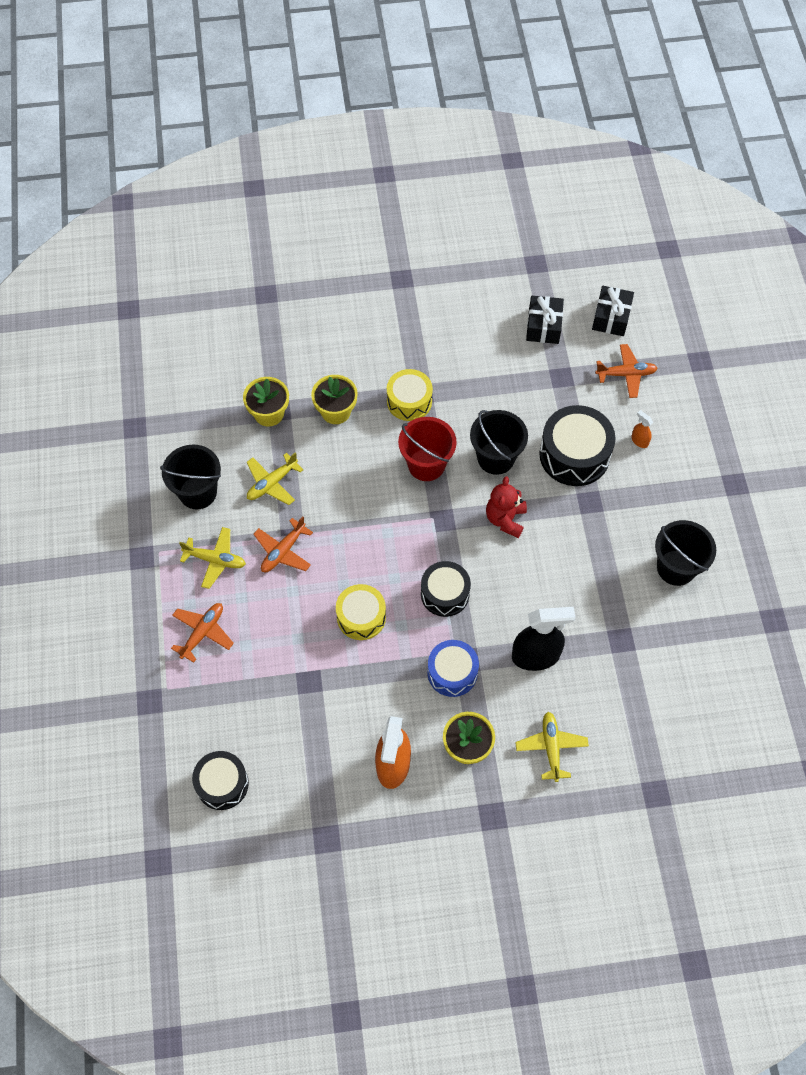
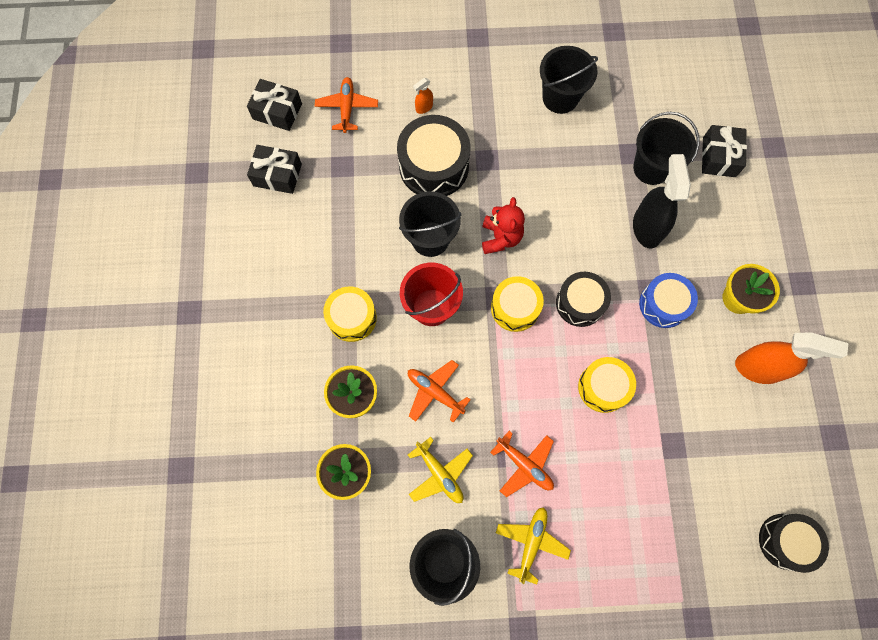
camera: 85 degrees left, 10 degrees up
(203, 633) = (618, 559): orange plane -> orange plane (435, 392)
(433, 536) = (515, 308): none -> yellow drum
(505, 519) = (500, 237): red teddy bear -> red teddy bear turned 105 degrees counterclockwise
(551, 747) = (736, 225): yellow plane -> none
(606, 661) = (651, 168): none -> black bucket
(632, 732) = (719, 157): none -> black gift

